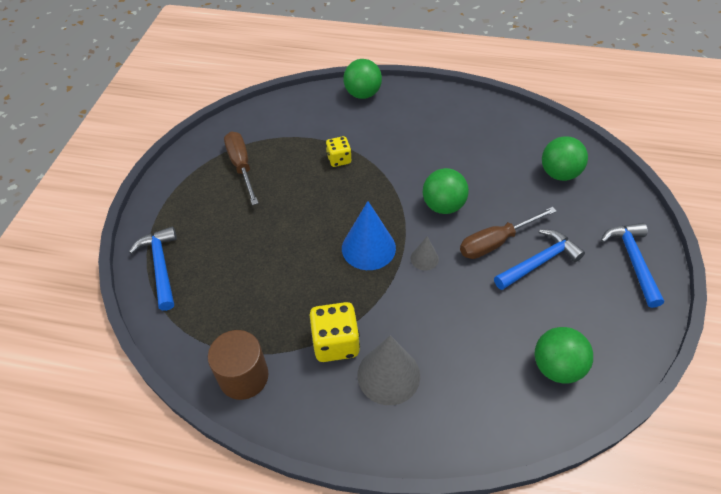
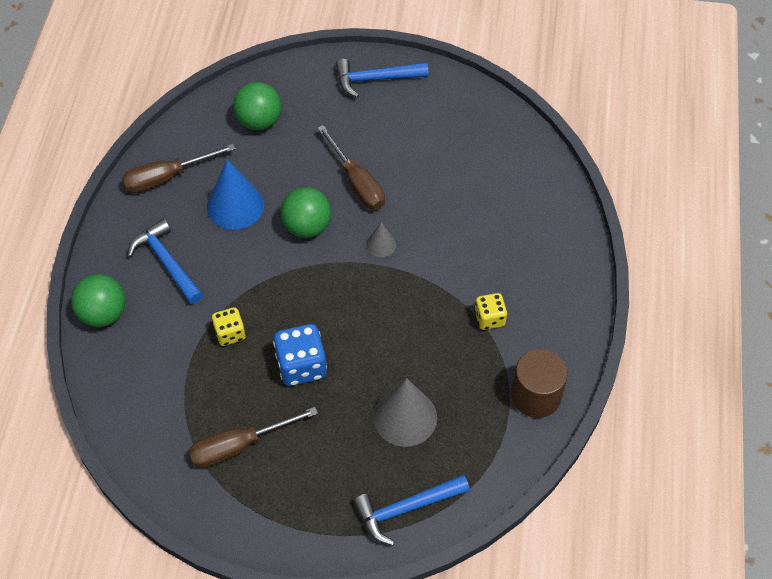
camera: 95 degrees left, 5 degrees up
(303, 202) = (301, 366): none -> blue dice
(335, 343) = (489, 318): yellow dice -> yellow dice, size x0.62
(368, 248) = (369, 295): blue cone -> blue cone (235, 206)
(388, 375) = (518, 273): grey cone -> grey cone (405, 417)
(489, 120) = (167, 177): none -> brown screwdriver
(539, 262) = (380, 150): blue hammer -> blue hammer (167, 262)
(556, 367) = (494, 148): green ball -> none

